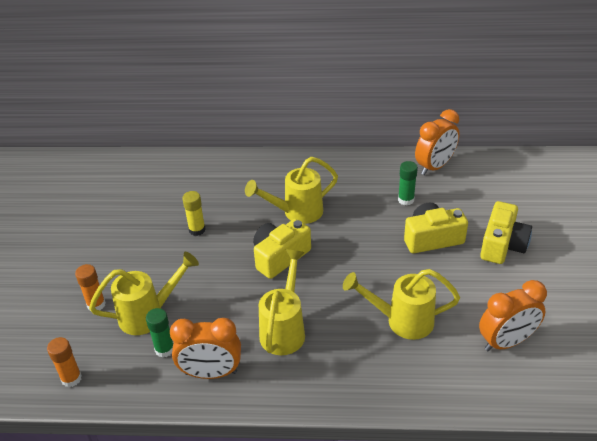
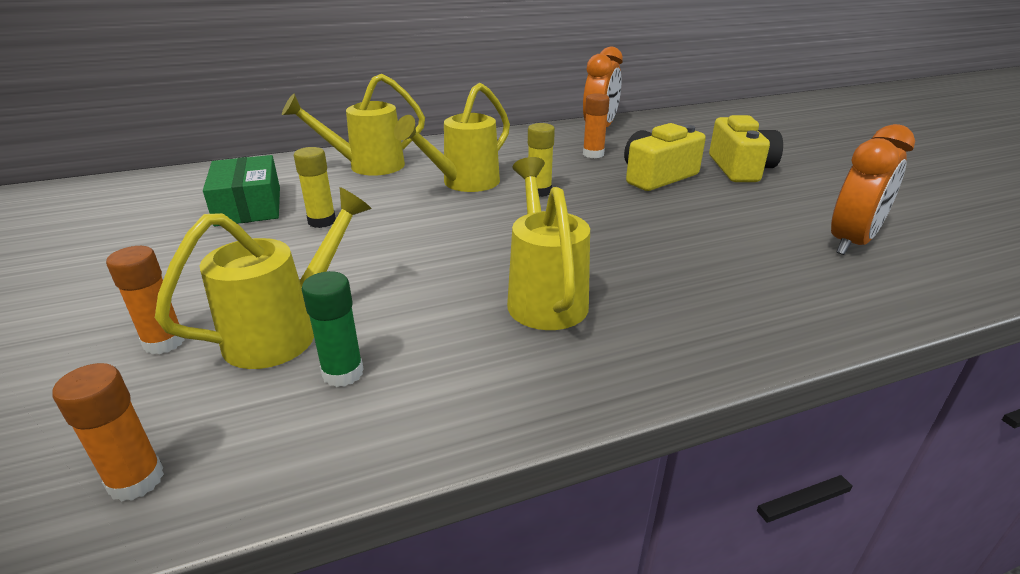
camera: 25 degrees left, 10 degrees down
(162, 203) = (248, 206): none -> green box
(211, 373) = (458, 384): orange clock -> none
(280, 257) = (472, 225): yellow camera -> none
(340, 234) = (539, 191): none -> yellow glue stick
(401, 321) = (703, 251): yellow watering can -> yellow watering can (366, 166)
(406, 200) = (593, 154): green glue stick -> orange glue stick

